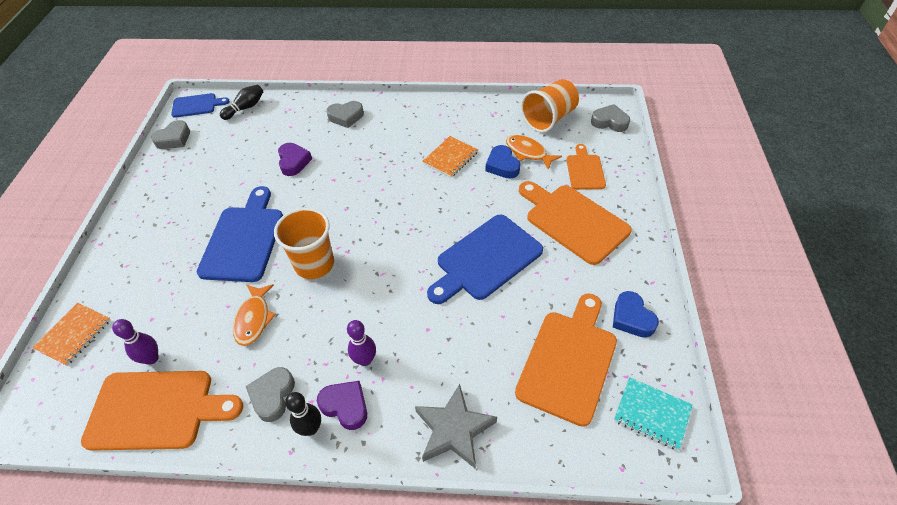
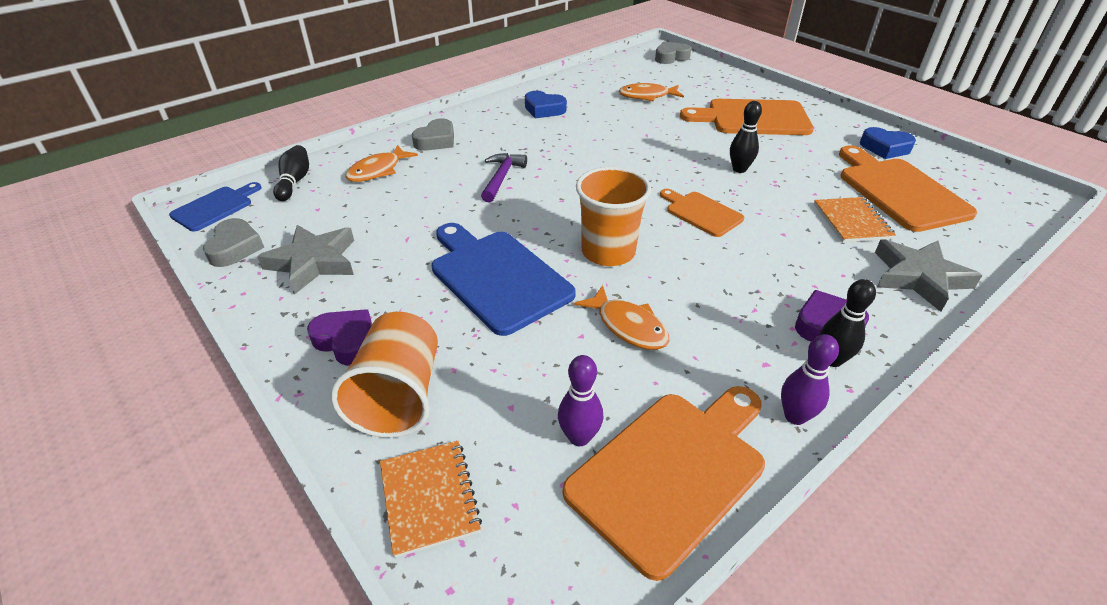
camera: 45 degrees left, 10 degrees down
(189, 171) = (313, 262): none -> grey star
(272, 396) = (758, 365): grey heart -> none
(289, 123) = (378, 170): none -> orange fish
(293, 162) = (440, 195): purple heart -> purple heart (346, 341)
(339, 169) = (501, 178): none -> purple hammer
(365, 360) = (779, 284): purple bowling pin -> purple bowling pin (795, 416)
(450, 158) = (592, 125): orange notebook -> orange notebook (852, 221)
(485, 259) = (739, 169): blue cutting board -> black bowling pin
(502, 166) = (642, 111): blue heart -> blue heart (544, 109)
(549, 119) = (624, 72): orange cup -> orange cup (399, 396)
(585, 170) = (705, 88): orange cutting board -> orange cutting board (701, 213)
(652, 414) = (988, 187): turquoise notebook -> none

